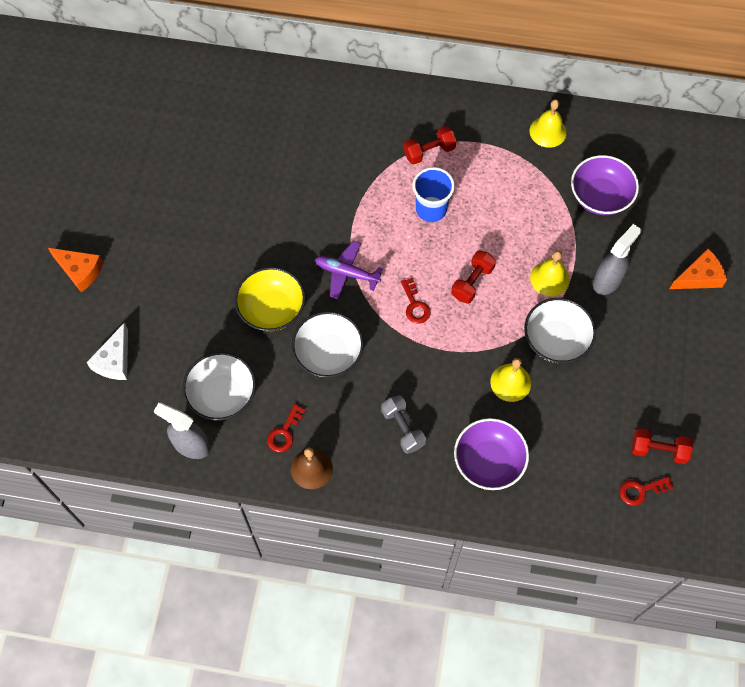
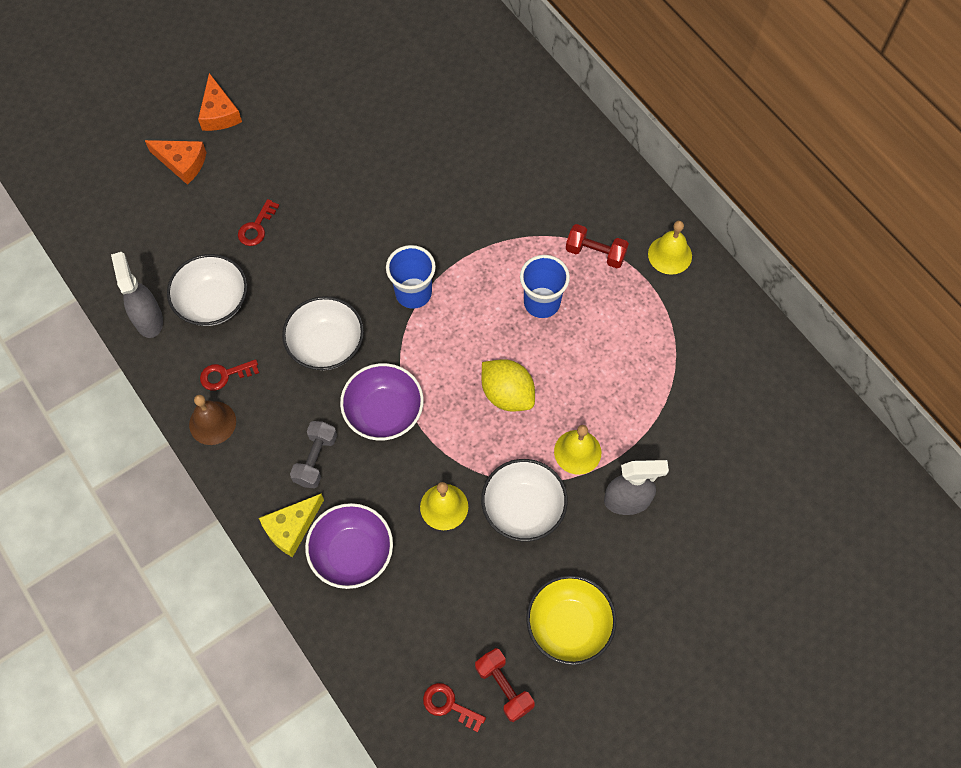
camera: 45 degrees right, 0 degrees up
(114, 360) = (168, 204): white cheese -> none
(272, 309) = (323, 269): yellow bowl -> yellow bowl (569, 626)
(346, 273) = (413, 293): purple plane -> blue cup
(415, 305) = (438, 369): red key -> red key (256, 227)
(435, 482) = (291, 528): none -> yellow cheese
(472, 282) = (507, 394): red dumbbell -> yellow lemon
(548, 131) = (722, 325): yellow bell -> yellow bell (670, 255)
(600, 196) = (705, 423): purple bowl -> purple bowl (384, 412)
(699, 277) = (717, 576): orange cheese -> orange cheese (182, 163)

